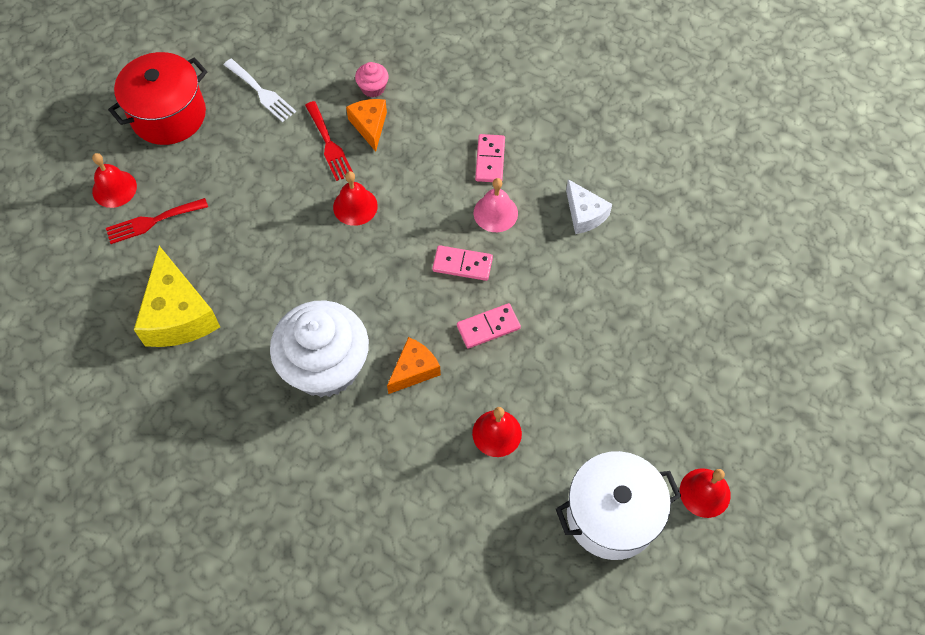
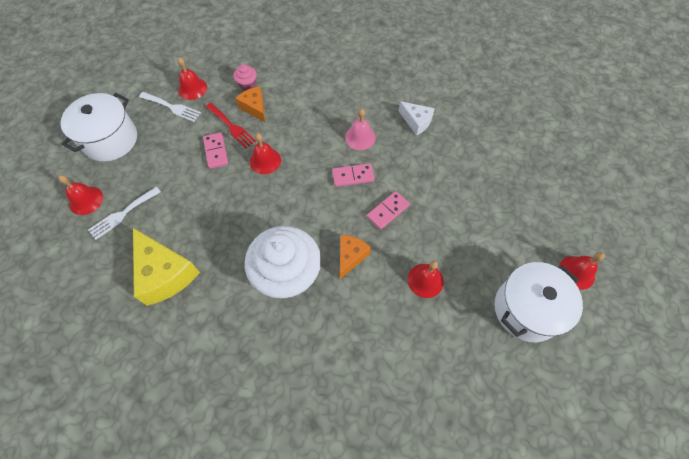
camera: 20 degrees left, 0 degrees up
(152, 221) = (122, 214): red fork -> white fork
(168, 115) = (110, 140): red pot -> white pot
(297, 73) = (192, 88): none -> red bell
(490, 160) = (342, 106): pink domino -> pink domino (216, 151)

